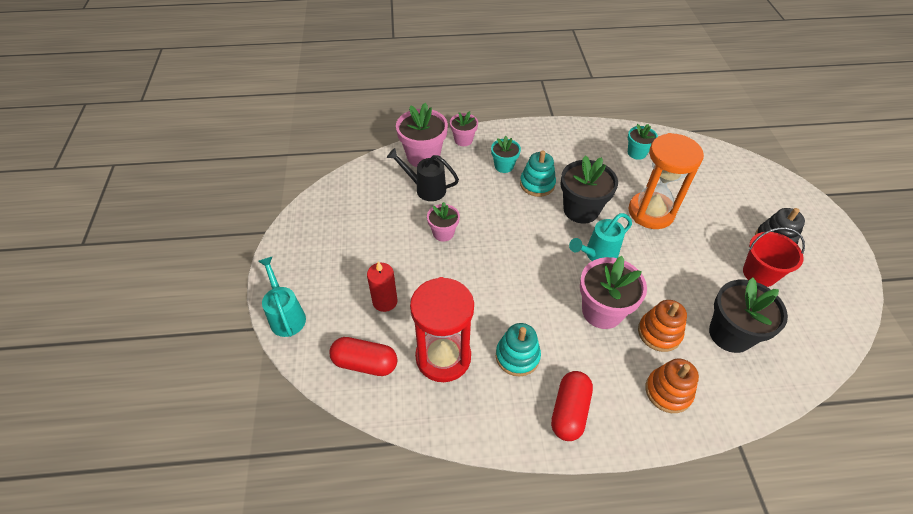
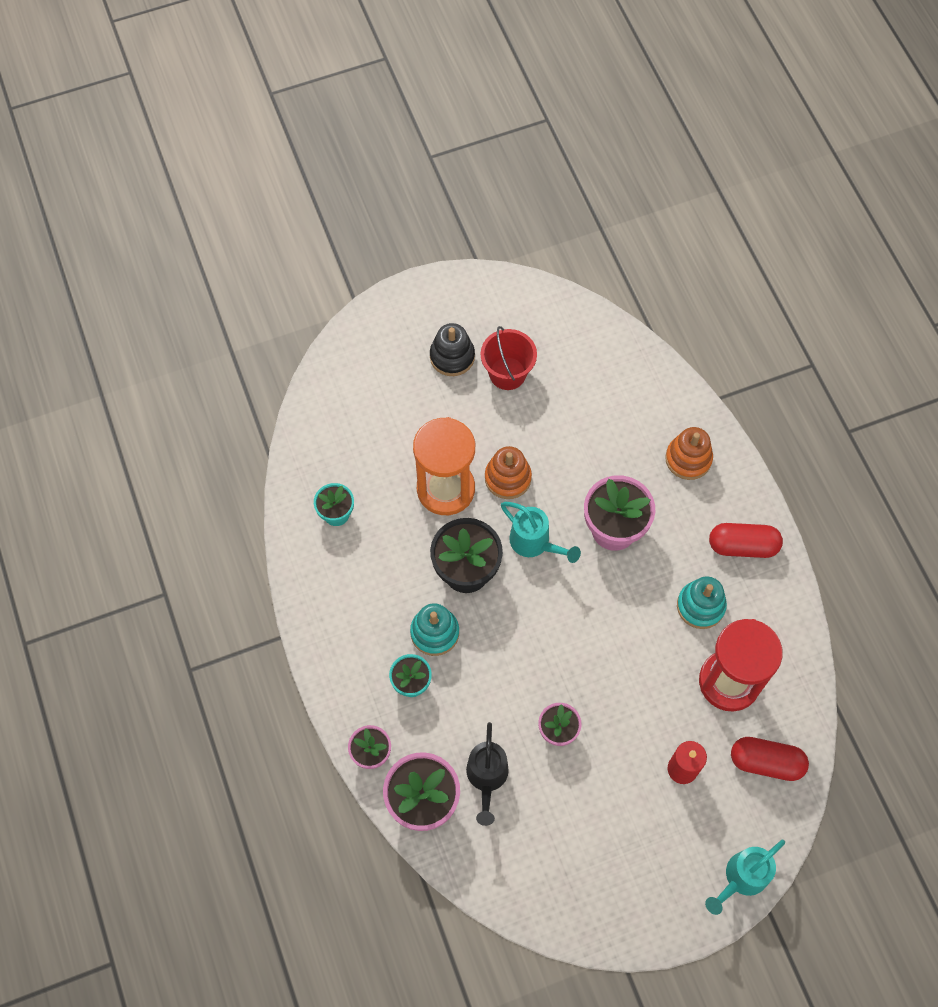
camera: 105 degrees left, 15 degrees up
(365, 363) = (766, 762): red capsule -> red capsule turned 75 degrees counterclockwise
(659, 333) = (622, 470): orange stacking toy -> orange stacking toy (508, 478)
(730, 334) = (600, 403): black flower pot -> none

